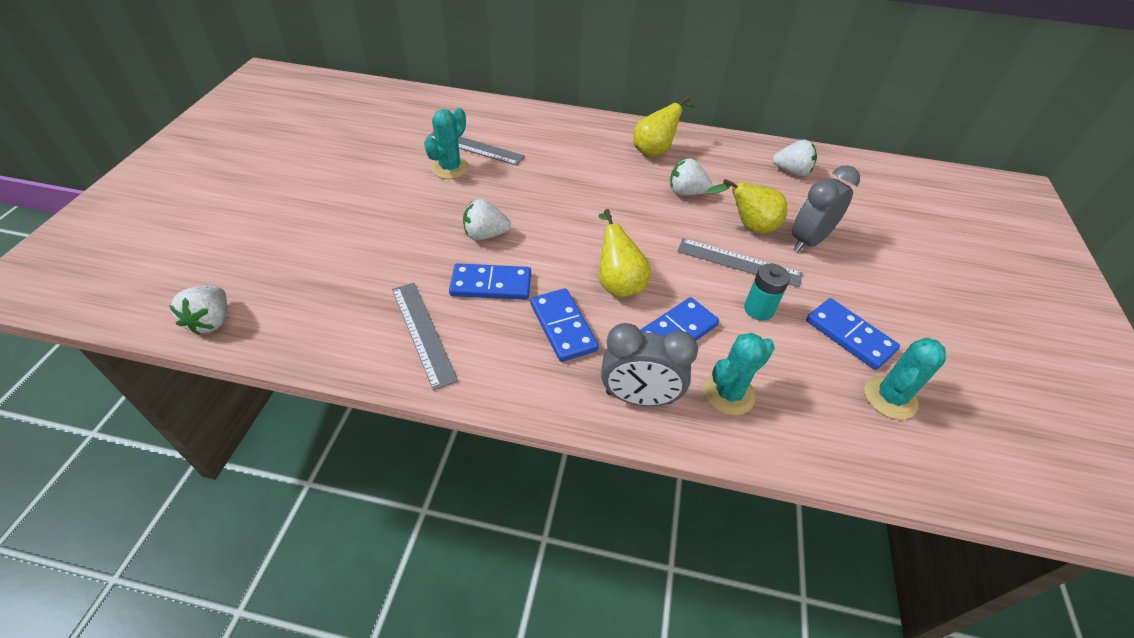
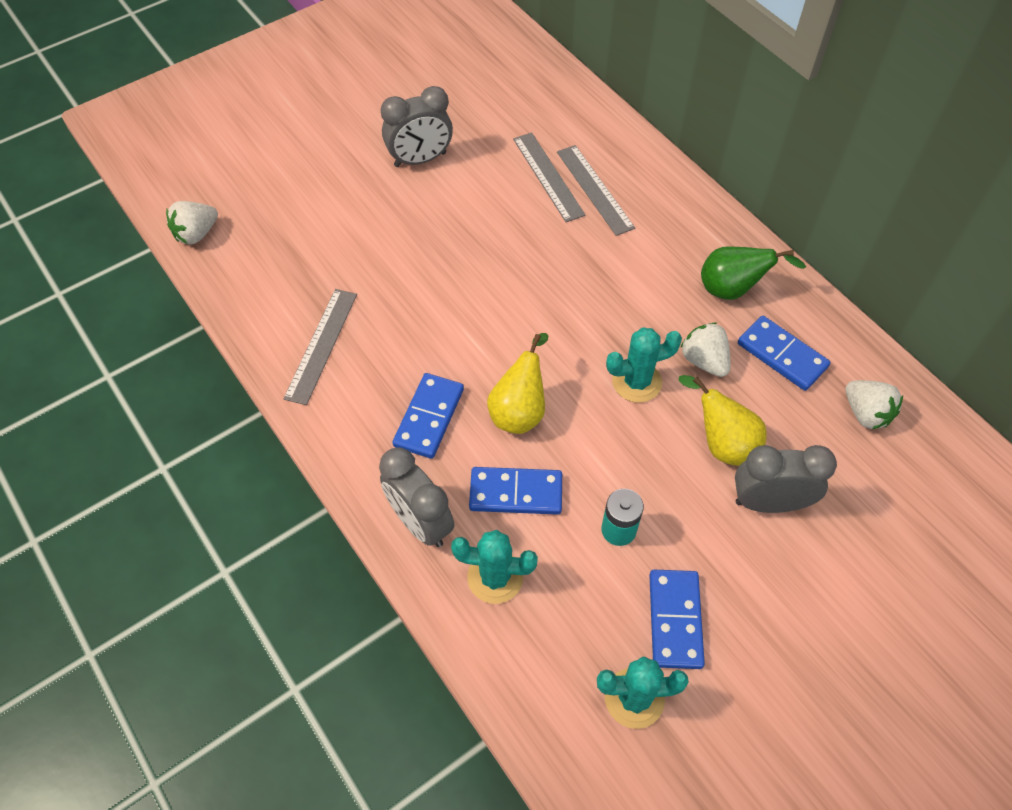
camera: 45 degrees right, 10 degrees up
(369, 178) = (420, 159): none -> grey clock
(450, 168) = (500, 189): turquoise cactus -> turquoise cactus (637, 382)
(485, 235) = (458, 283): white strawberry -> none
(491, 284) = (413, 337): blue domino -> blue domino (782, 355)
(655, 151) = (732, 289): yellow pear -> green pear
(739, 262) = (661, 471): grey ruler -> grey ruler (595, 189)

